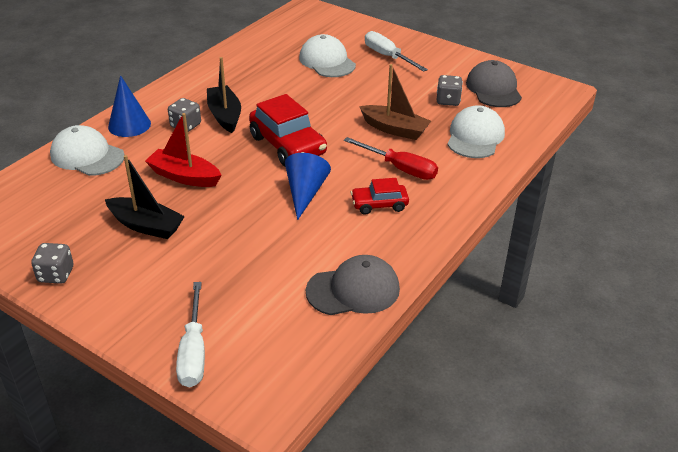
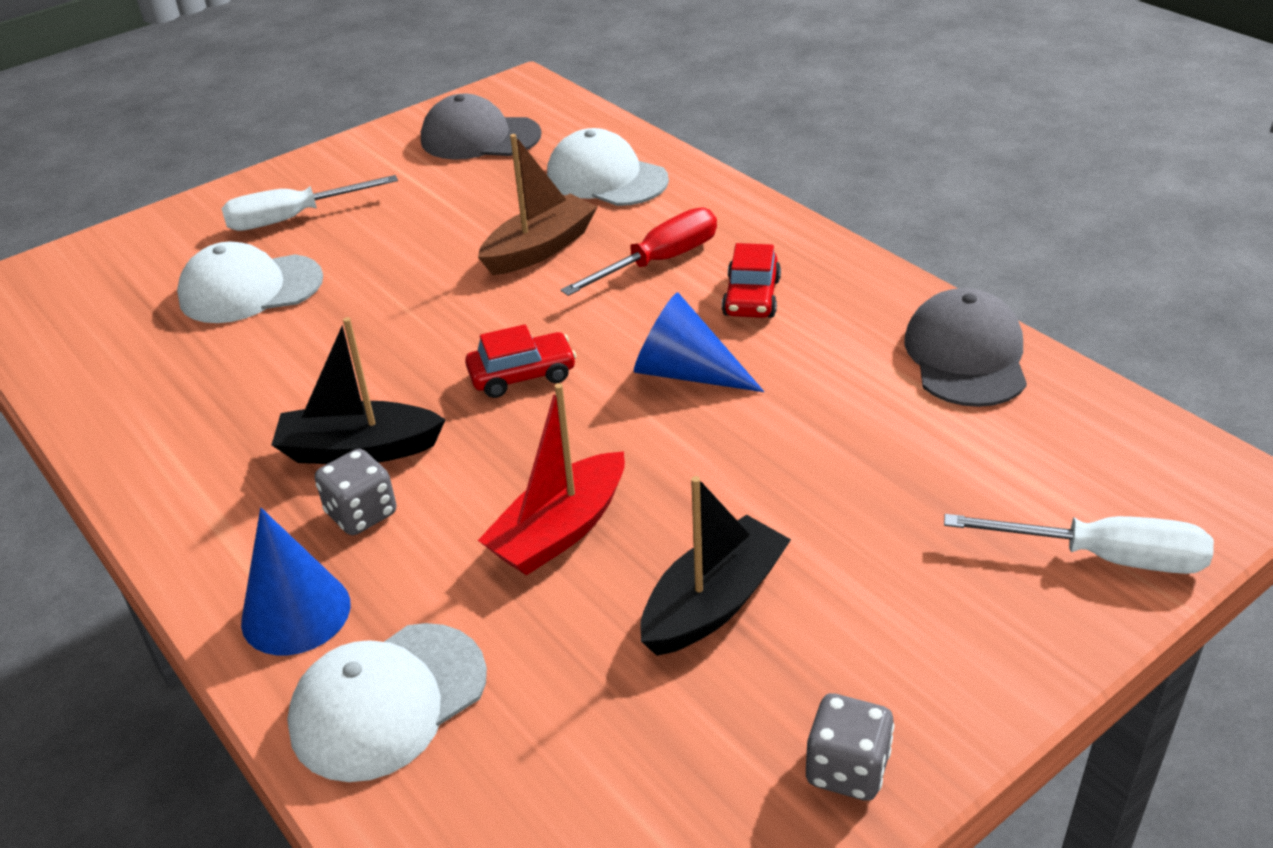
camera: 70 degrees left, 0 degrees up
(288, 145) = (522, 375): red car -> red car, size x0.56
(448, 101) = (486, 183): grey dice -> none

